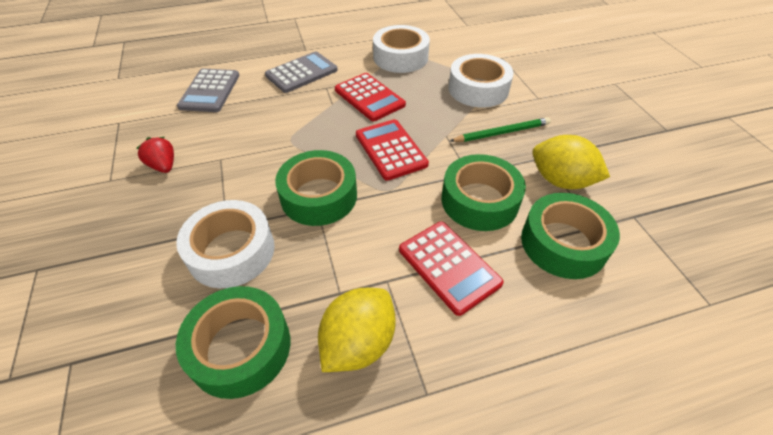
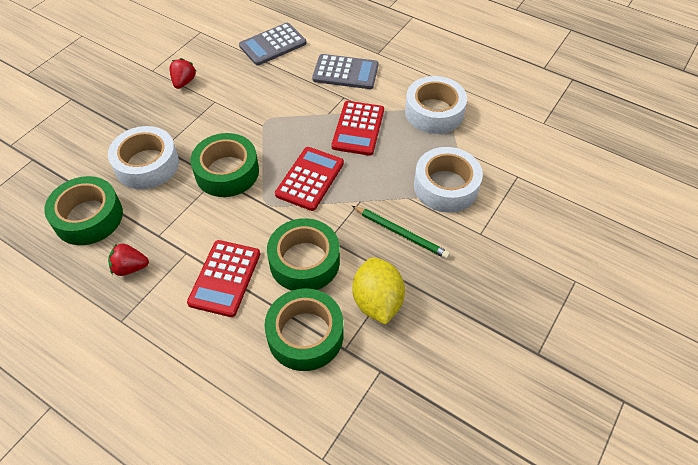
camera: 50 degrees right, 5 degrees up
(358, 343) = (130, 267): yellow lemon -> red strawberry

